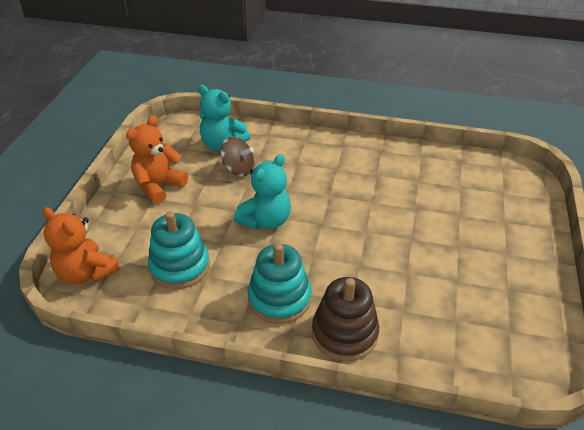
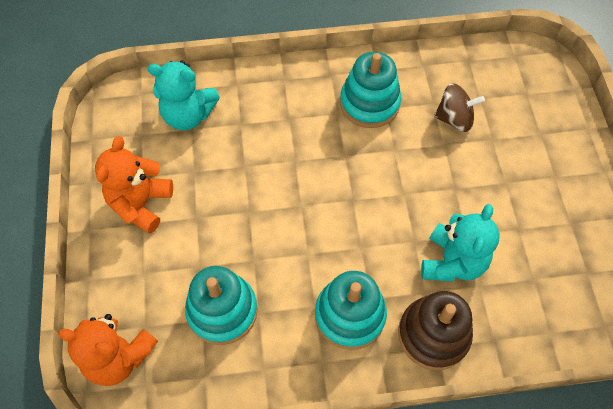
camera: 20 degrees left, 20 degrees up
(238, 169) = (224, 148): brown spinning top -> brown spinning top (454, 119)
(266, 220) = (290, 214): turquoise teddy bear -> turquoise teddy bear (452, 262)
(365, 169) = (369, 103): none -> turquoise stacking toy

